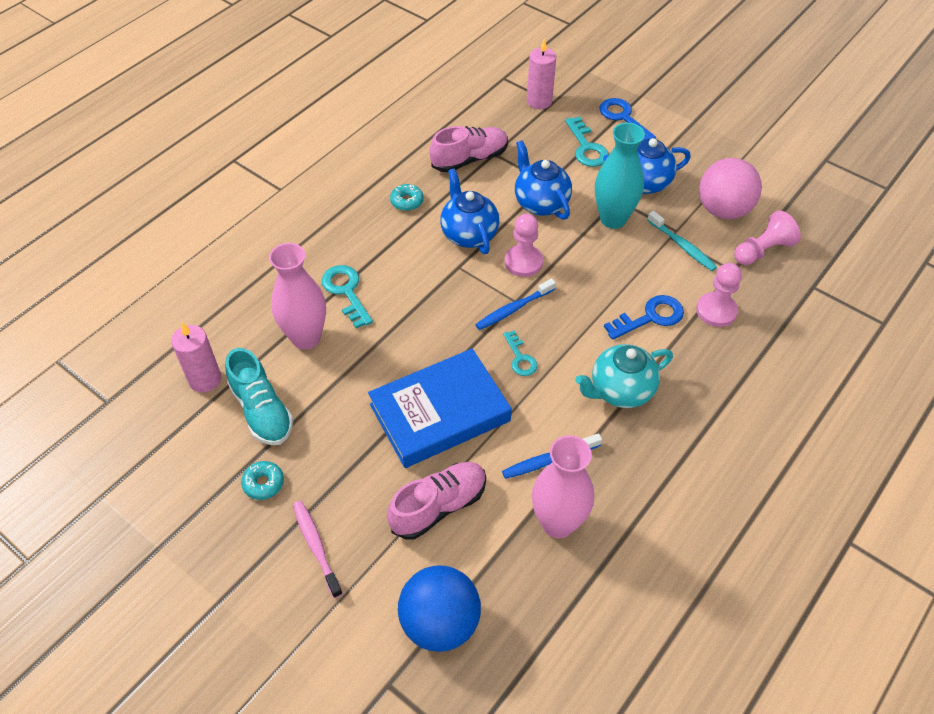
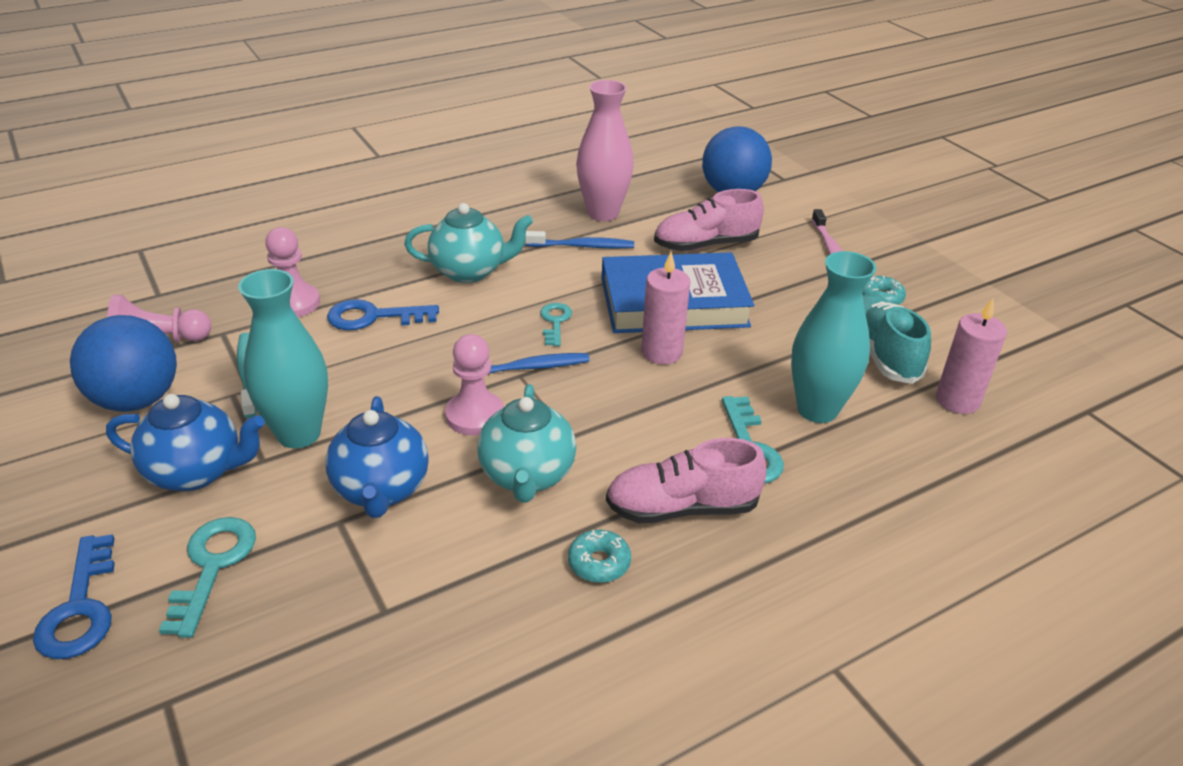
camera: 160 degrees left, 15 degrees down
(306, 338) = (817, 409): pink vase -> turquoise vase
(469, 159) = (438, 613): pink shoe -> pink shoe (682, 507)
(469, 234) = (527, 476): blue teapot -> turquoise teapot
(539, 101) = (190, 715): pink candle -> pink candle (661, 352)
(723, 210) = (137, 400): pink ball -> blue ball

